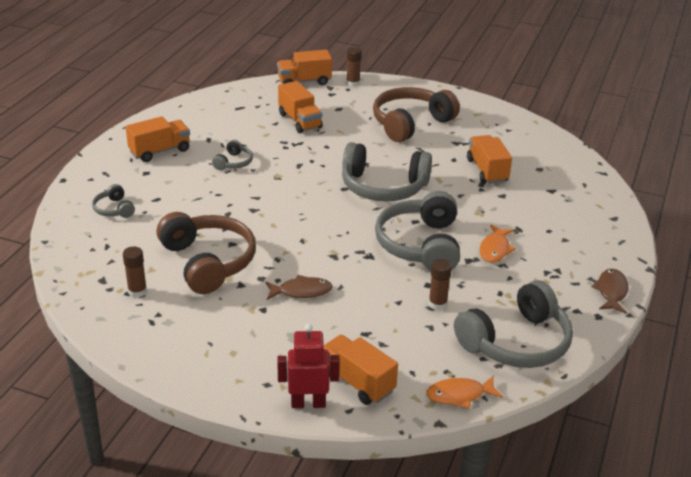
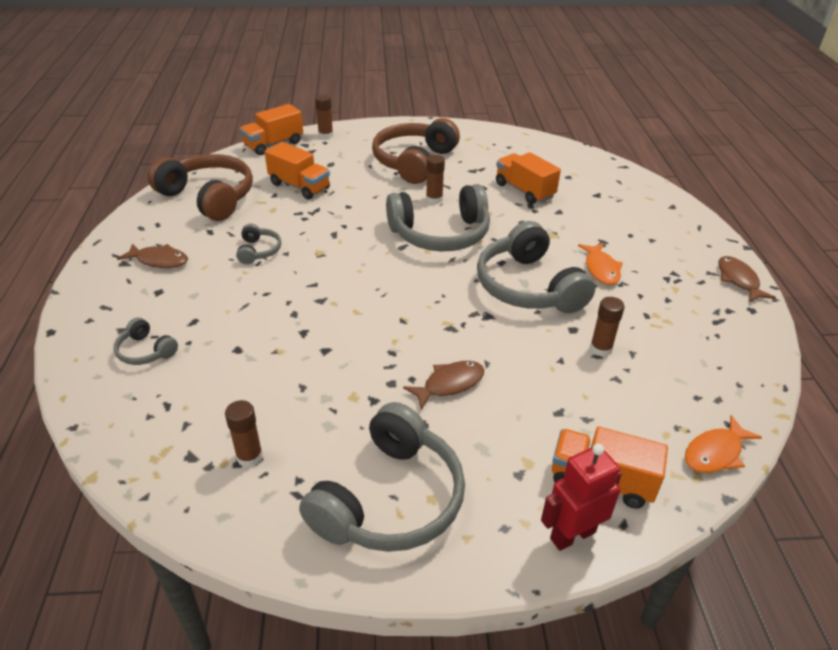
camera: 25 degrees left, 5 degrees up
(160, 151) = (159, 260): orange truck -> brown fish
(208, 262) = (313, 384): brown headphones -> brown headphones (209, 197)
(401, 158) = (434, 199): none -> brown glue stick
(516, 342) = (710, 366): grey headphones -> grey headphones (390, 499)

